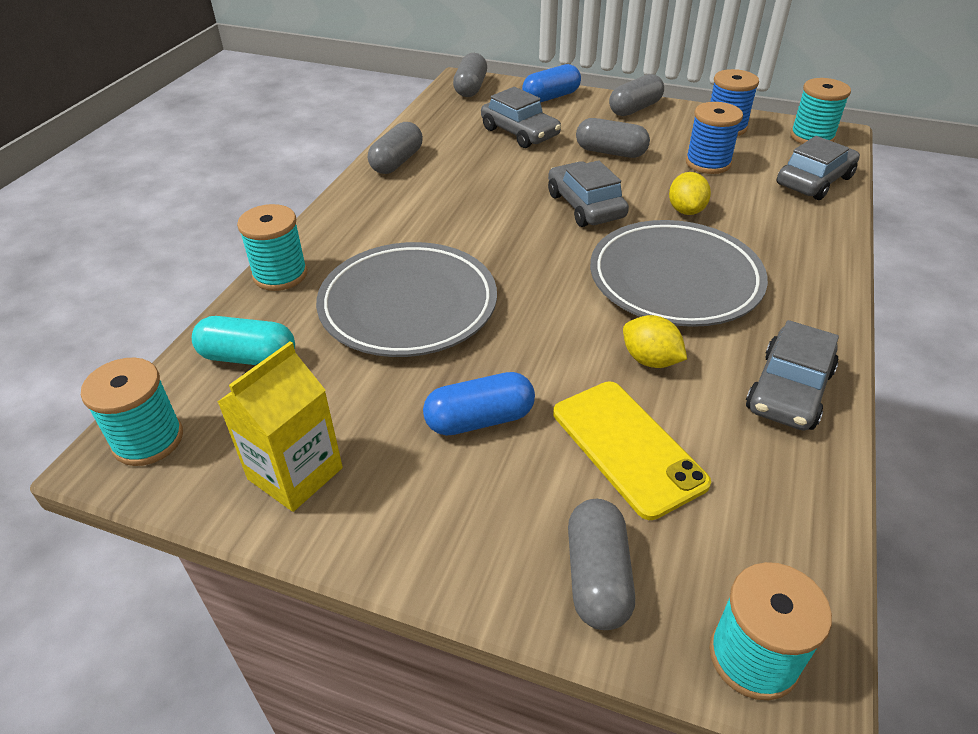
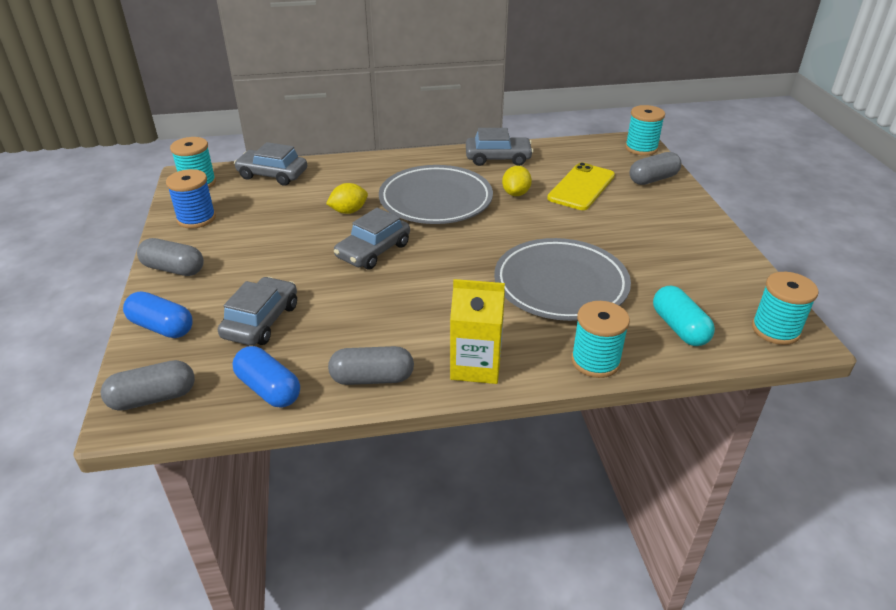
camera: 120 degrees left, 5 degrees down
(295, 473) = (717, 267): yellow carton -> yellow carton (476, 366)
(480, 420) = (615, 228): blue capsule -> blue capsule (268, 389)
(610, 152) = (275, 261): grey capsule -> none
(708, 163) = (268, 215): blue spool -> none

